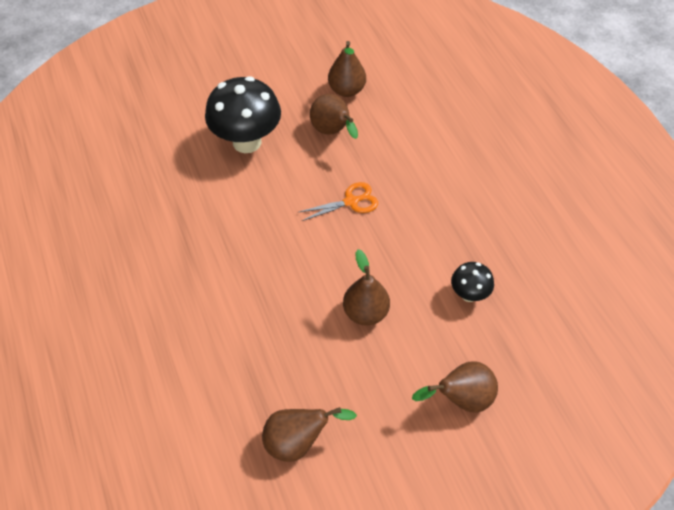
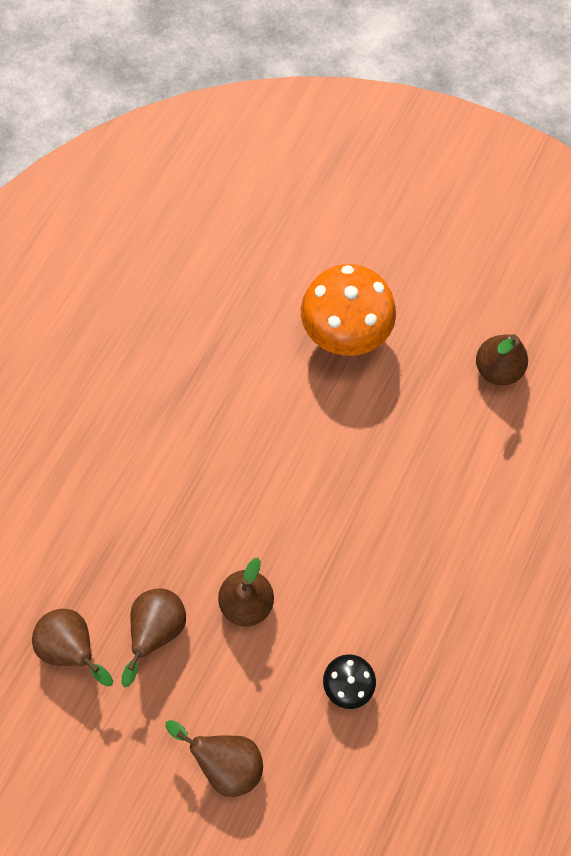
camera: 50 degrees right, 15 degrees up
(247, 142) = (345, 333): black mushroom -> orange mushroom
(333, 132) = (430, 400): brown pear -> brown pear (157, 629)
(351, 202) = (360, 487): orange scissors -> none

